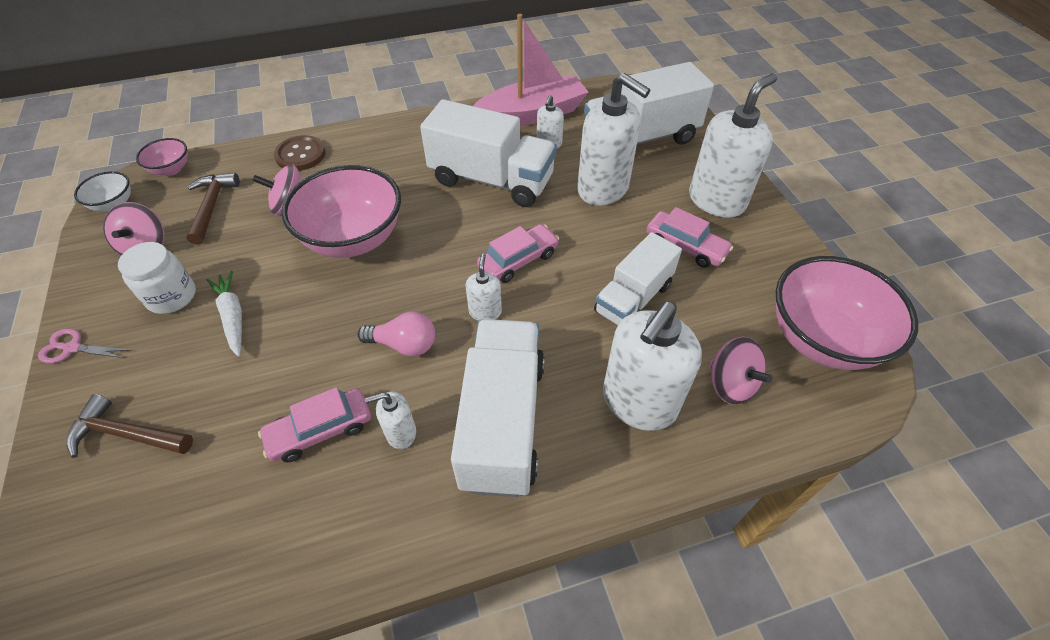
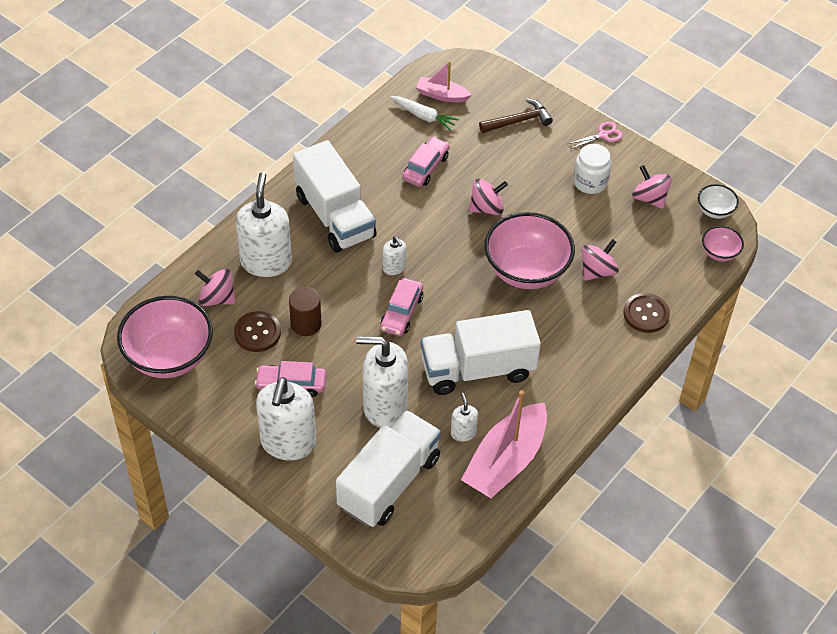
camera: 145 degrees right, 0 degrees up
(159, 560) = (442, 95): none -> pink boat
(212, 206) = (649, 243): brown hammer -> none
(233, 316) = (540, 190): white carrot -> white carrot (424, 116)
(313, 328) = (486, 208): none -> pink spinning top
(400, 433) = (384, 186): white soap dispenser -> none
(404, 344) = (424, 226): pink light bulb -> none
(633, 298) = (306, 324): white truck -> brown cylinder
(697, 316) = (257, 333): none -> brown button

